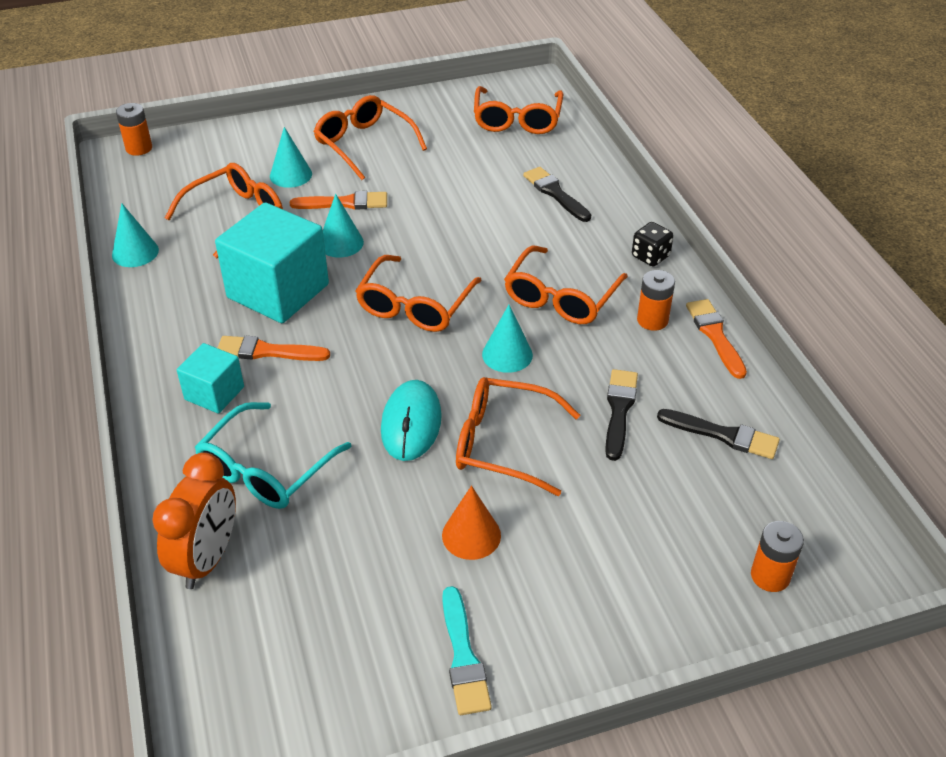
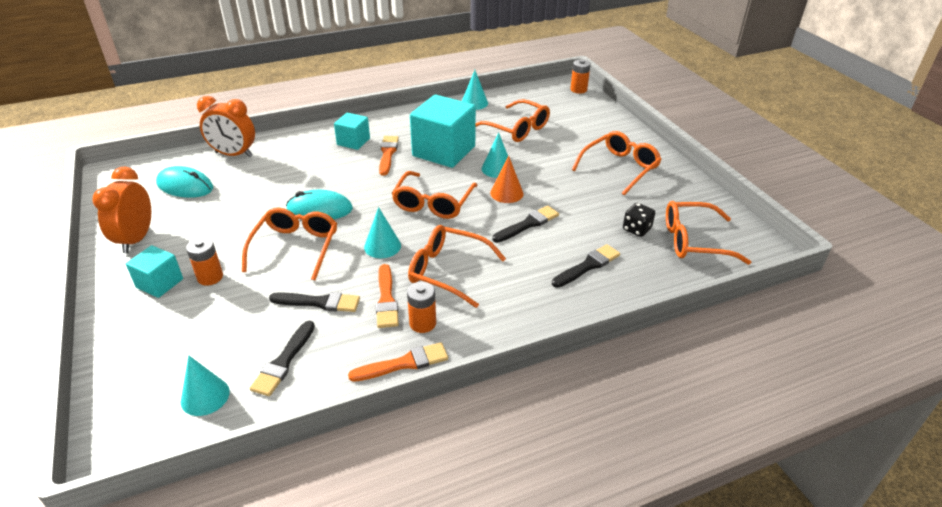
camera: 85 degrees right, 5 degrees down
(265, 470) = (291, 164): turquoise glasses -> none
(291, 175) = (569, 143): turquoise cone -> turquoise cone (205, 396)
(304, 617) = (185, 186): none -> turquoise mouse
(344, 203) = (543, 166): orange brush -> orange brush (386, 299)
(415, 306) = (433, 203): orange glasses -> orange glasses turned 90 degrees counterclockwise
(463, 657) = (136, 239): turquoise brush -> orange clock
(471, 535) = (222, 238): orange cone -> orange cone (506, 193)
(473, 228) = (528, 224): none -> black brush
(580, 595) = (160, 283): none -> turquoise cube
(650, 256) = (509, 324): black dice -> black dice (636, 229)
(770, 576) = (138, 379): orange battery -> orange battery (210, 277)

